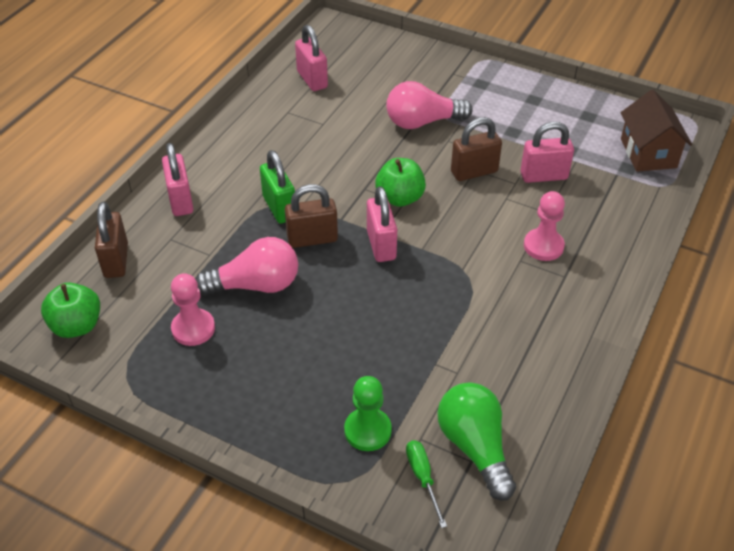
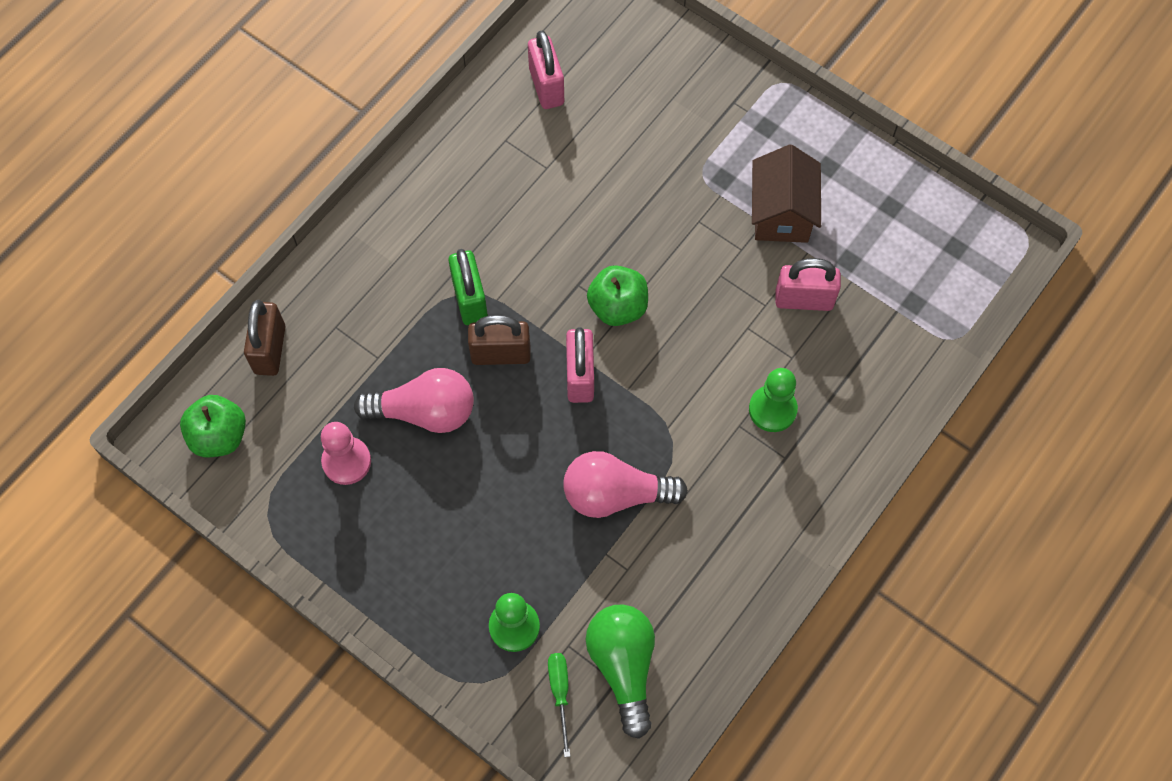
camera: 10 degrees right, 20 degrees up
(180, 200) = (354, 269): pink padlock -> none
(422, 122) = (673, 184): pink light bulb -> pink light bulb (615, 494)
(474, 172) = (718, 279): brown padlock -> none
(543, 246) = (772, 409): pink pawn -> green pawn
(648, 153) = (948, 283): brown house -> brown house (781, 213)

